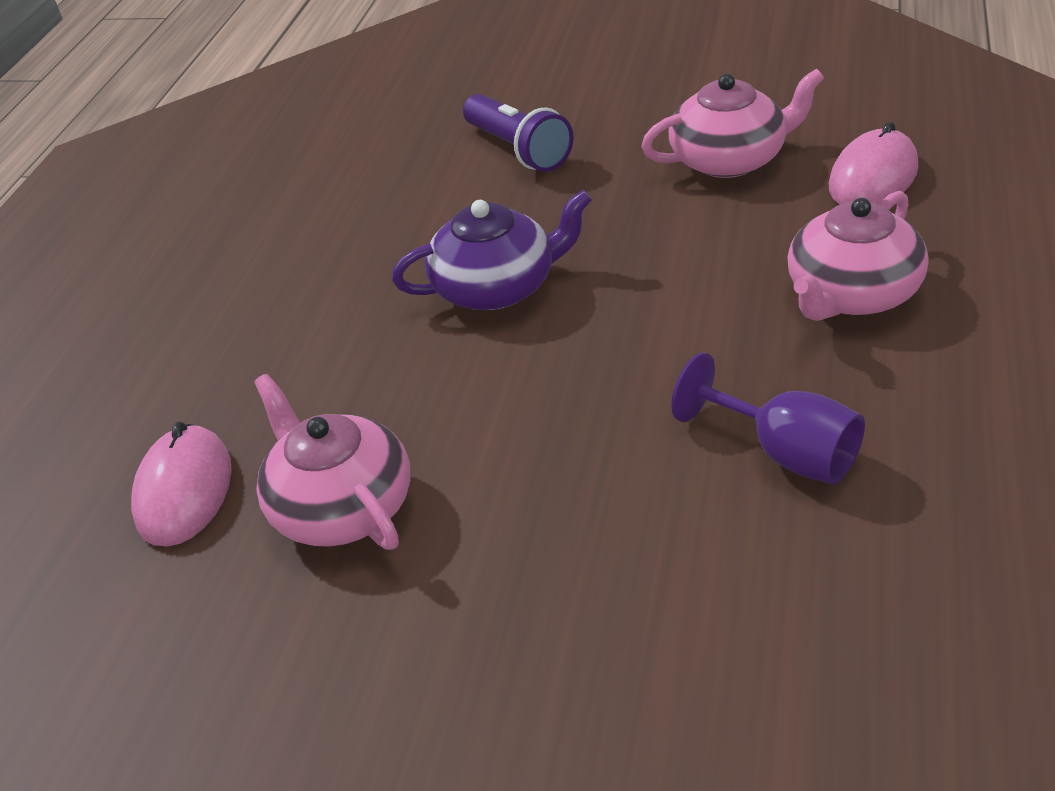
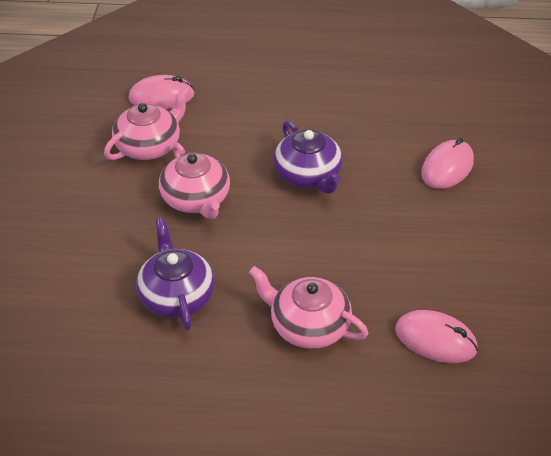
camera: 75 degrees right, 5 degrees up
(518, 150) = (447, 167): purple flashlight -> pink mouse
(730, 159) = (449, 267): pink teapot -> pink teapot (196, 199)
(785, 453) = (176, 295): purple goblet -> purple teapot

